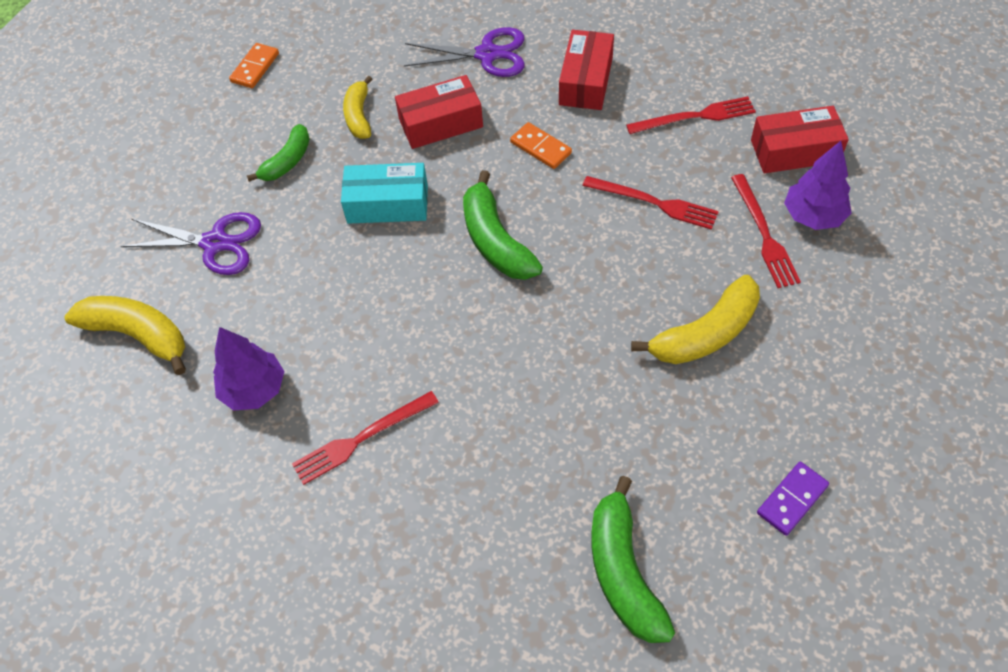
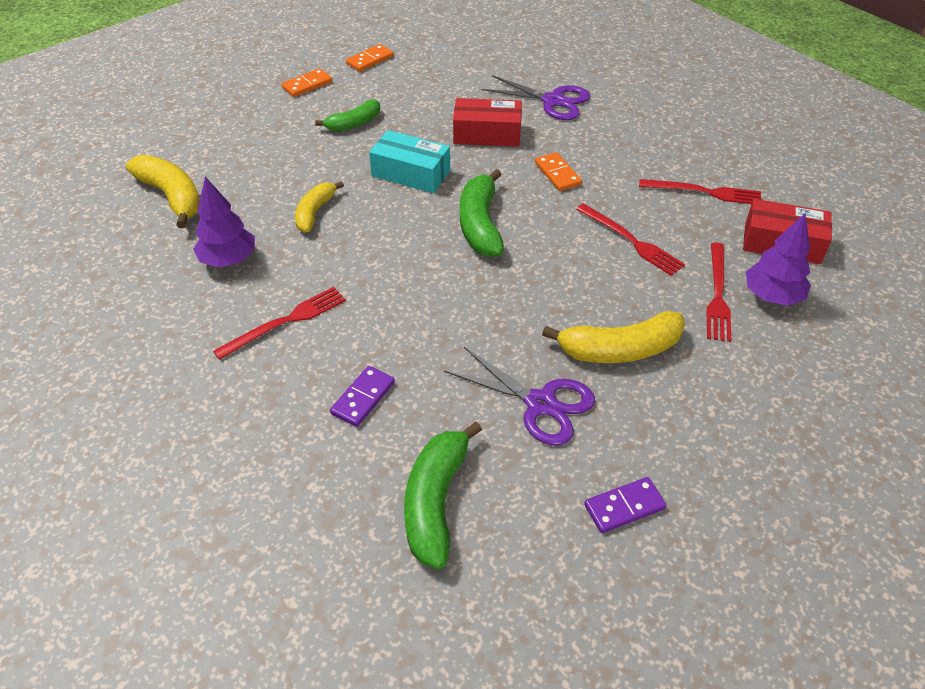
camera: 20 degrees right, 10 degrees down
(202, 127) = (307, 85): none -> orange domino
(215, 243) = (266, 158): purple scissors -> purple scissors (541, 404)
(359, 116) = (427, 111): yellow banana -> yellow banana (315, 212)
(361, 439) = (285, 322): red fork -> red fork turned 150 degrees clockwise
(492, 492) = (363, 398): none -> purple domino
(586, 81) = (623, 141): red box -> none

